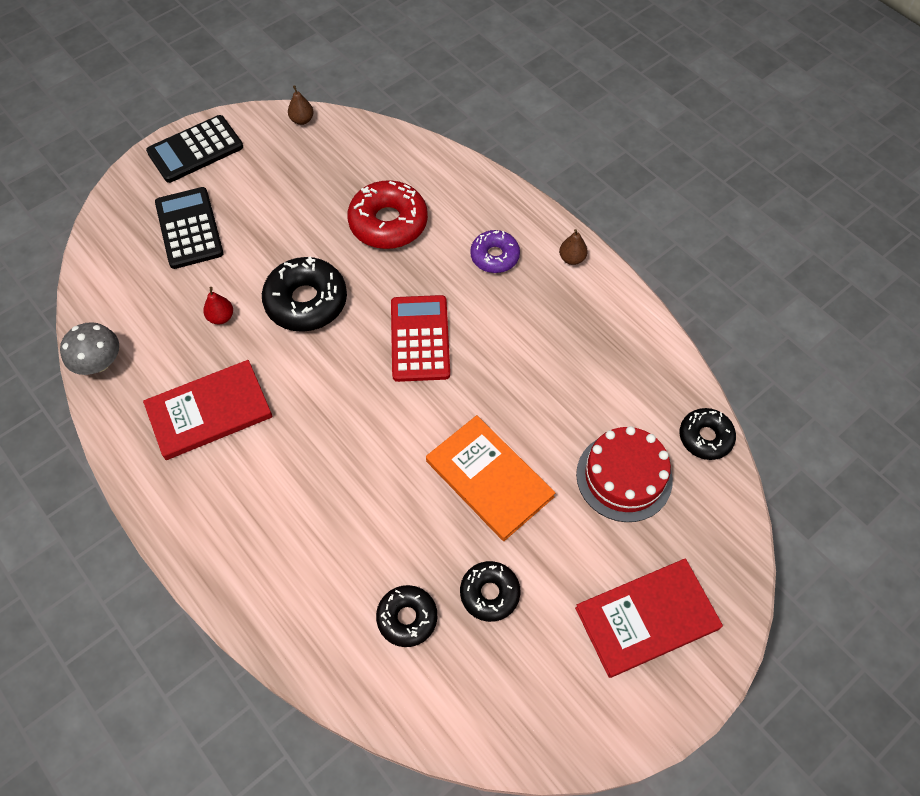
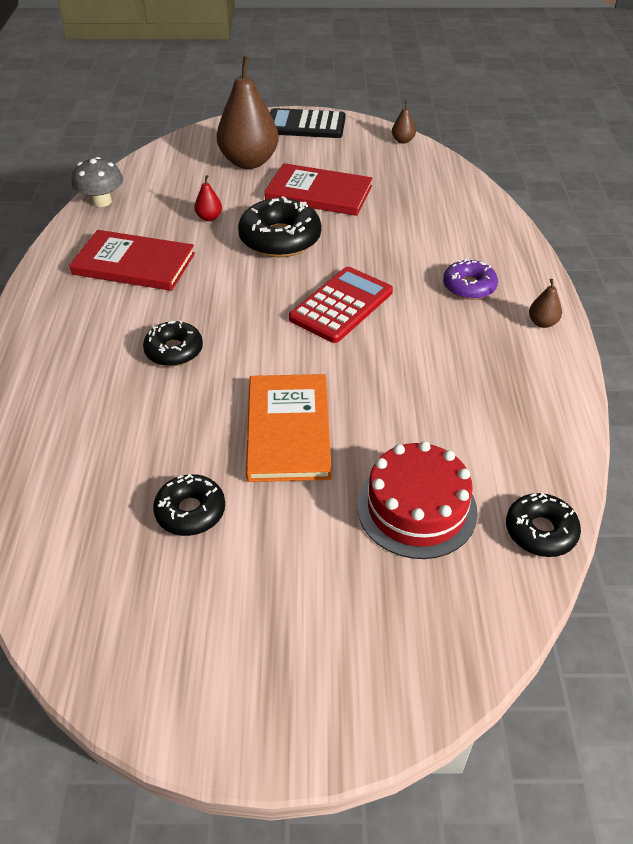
camera: 40 degrees right, 15 degrees down
(189, 228) = (249, 162): black calculator -> brown pear
(388, 223) = (400, 225): red donut -> none
(407, 618) = (105, 480): black donut -> black donut (174, 351)
(647, 618) = (310, 639): red book -> red book (319, 193)

